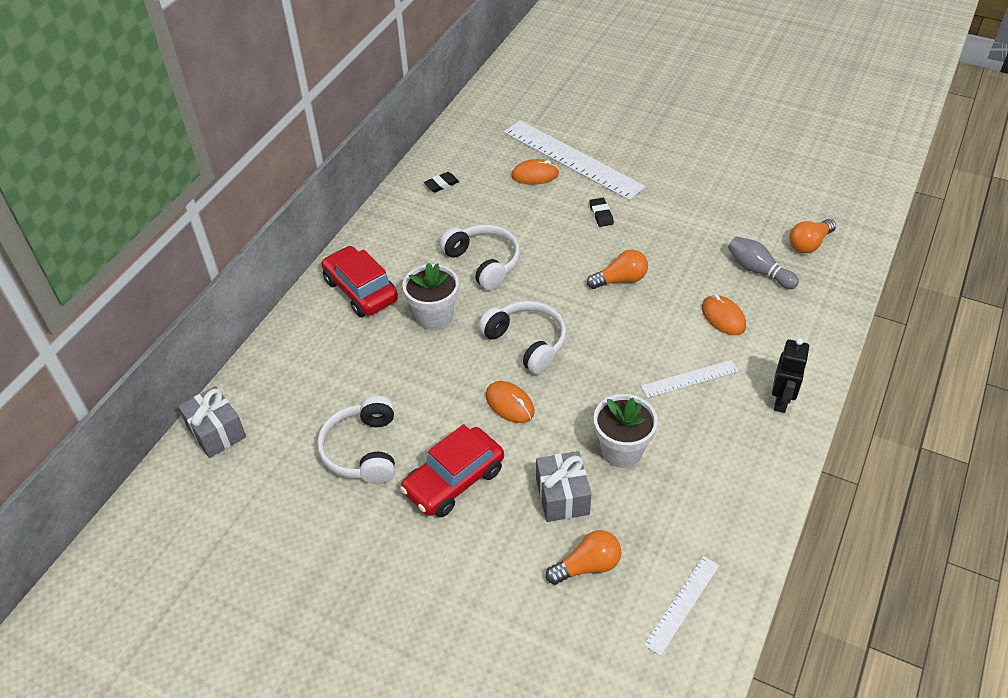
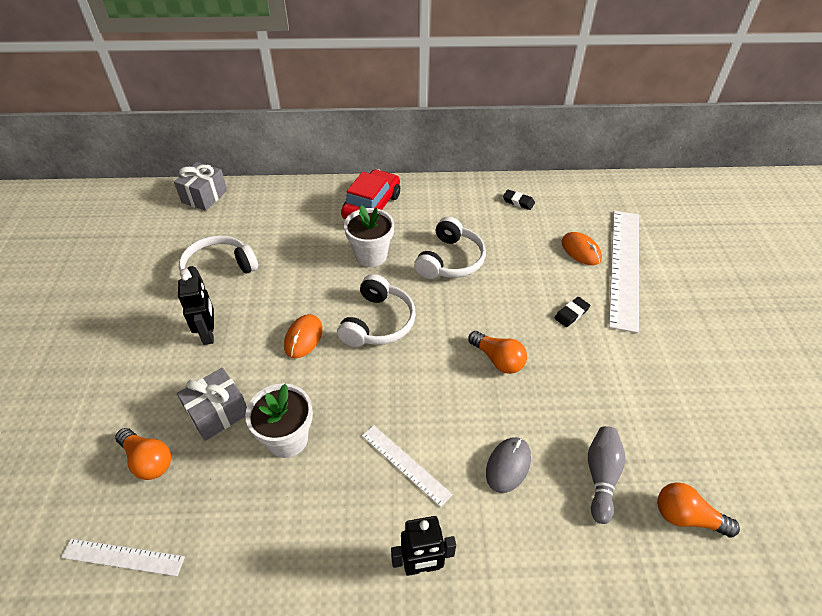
camera: 60 degrees right, 0 degrees up
(454, 480) = (209, 334): red car -> black robot
(723, 317) = (508, 465): orange mouse -> grey mouse

